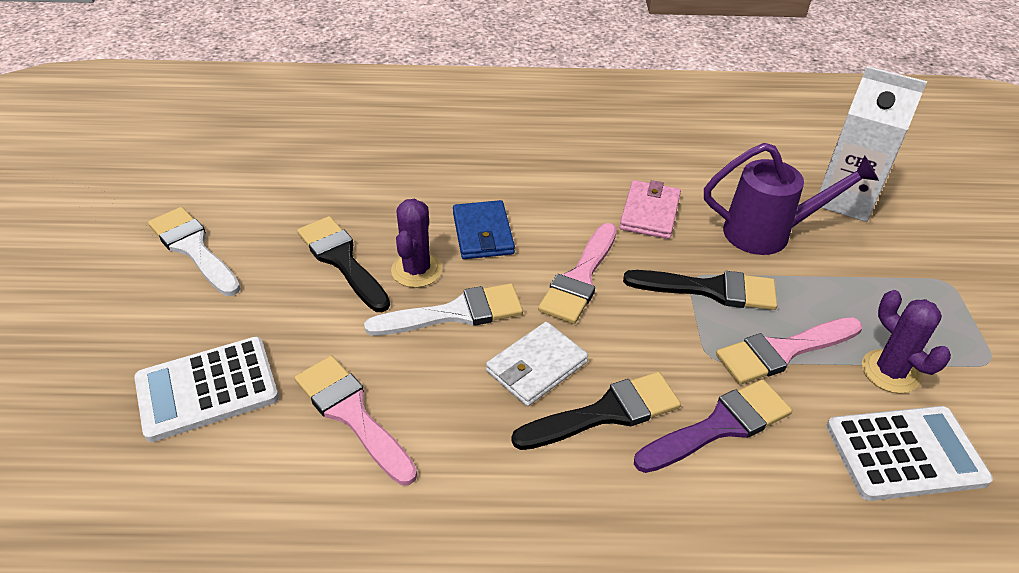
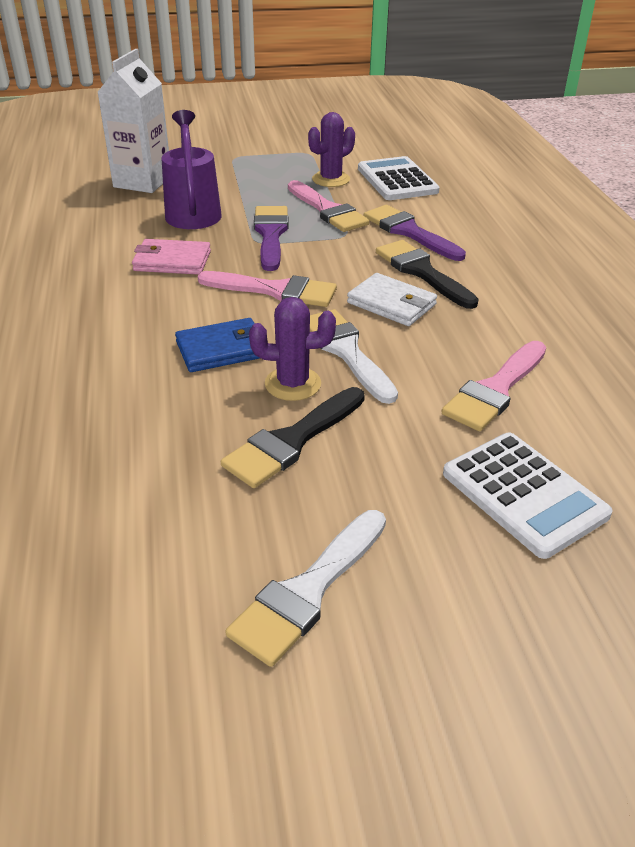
camera: 100 degrees left, 5 degrees down
(710, 290) = (271, 234): black brush -> purple brush

